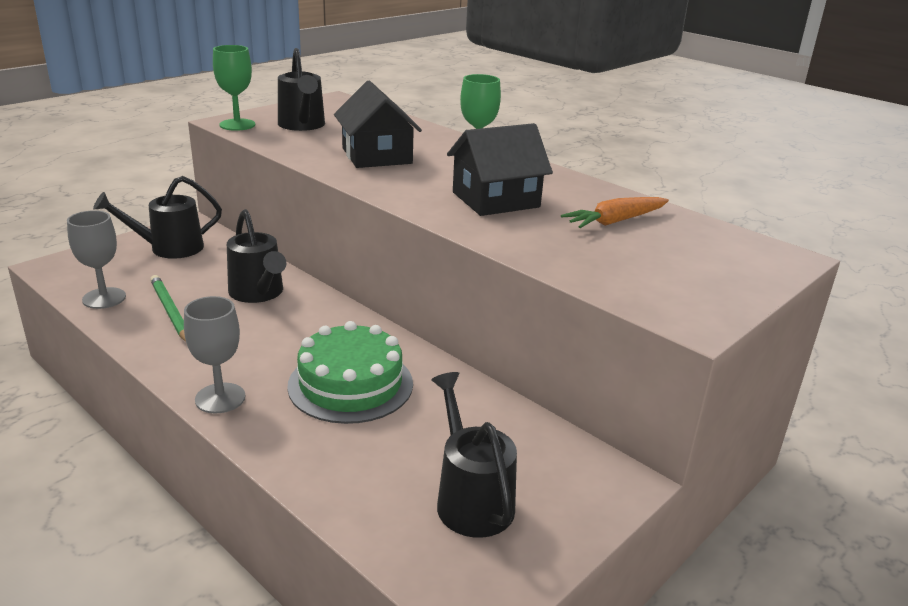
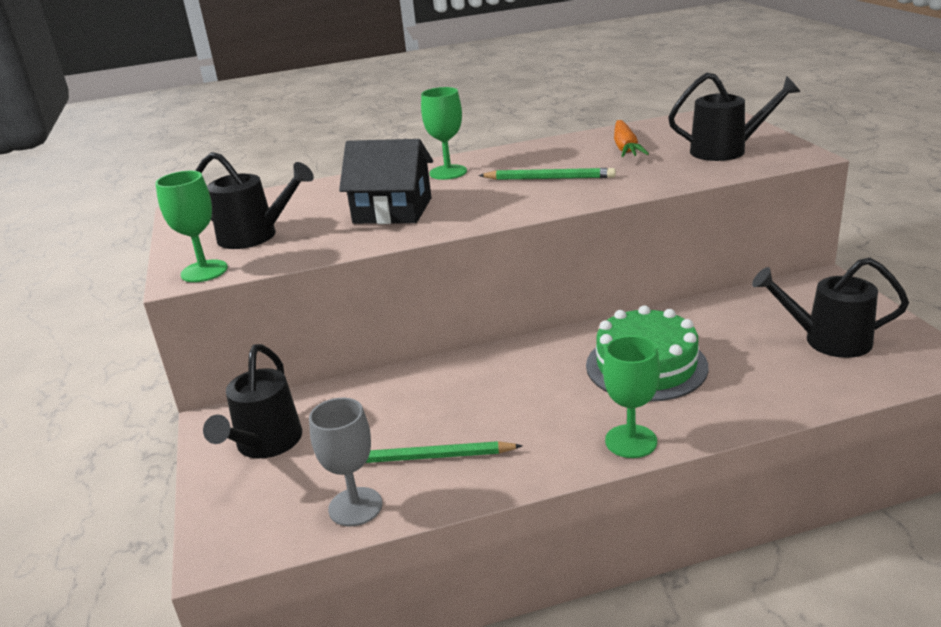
camera: 55 degrees left, 0 degrees up
(220, 398) = (631, 441): grey goblet -> green goblet
(259, 293) = (437, 393): black watering can -> black watering can (727, 150)
(496, 200) = (549, 178): black house -> green pencil

